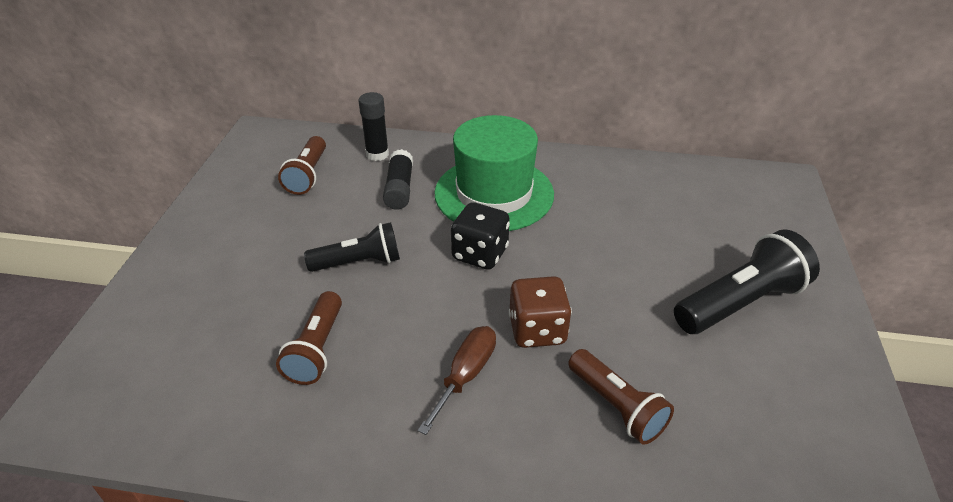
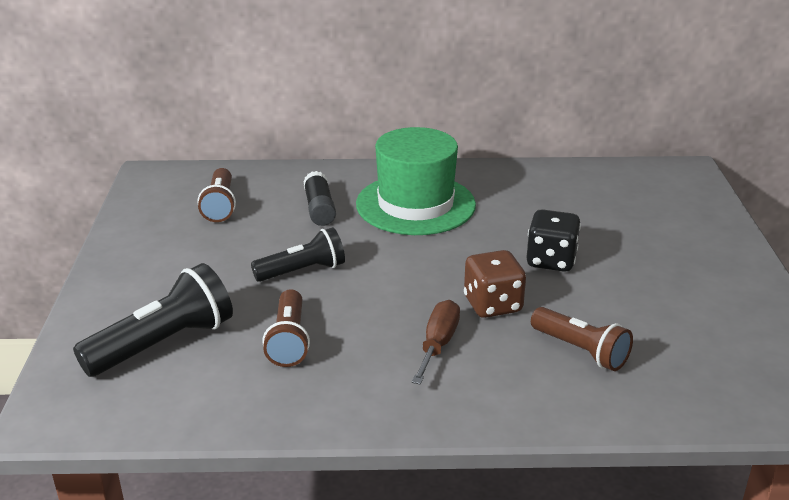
camera: 10 degrees left, 10 degrees down
(377, 154) = (285, 182): black glue stick -> none
(480, 254) = (419, 253): black dice -> black dice (551, 261)
(740, 303) = (669, 266): black flashlight -> black flashlight (163, 344)

